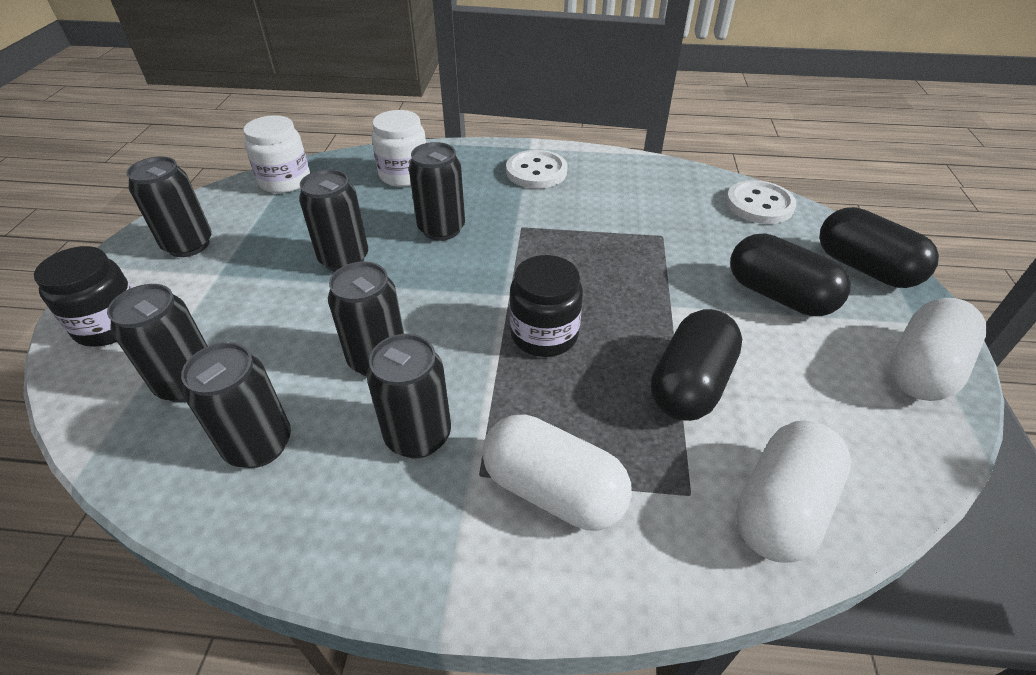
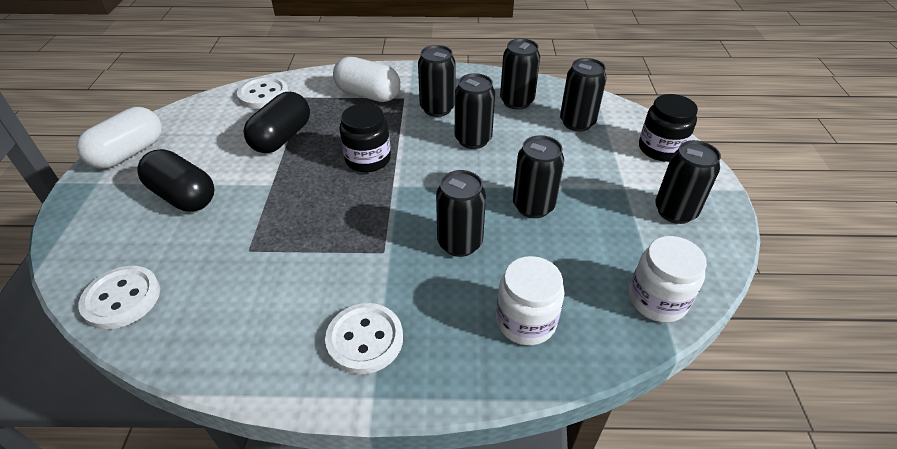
camera: 175 degrees right, 0 degrees up
(781, 507) = (263, 95): white capsule -> white button
(864, 268) = (88, 225): black capsule -> none

